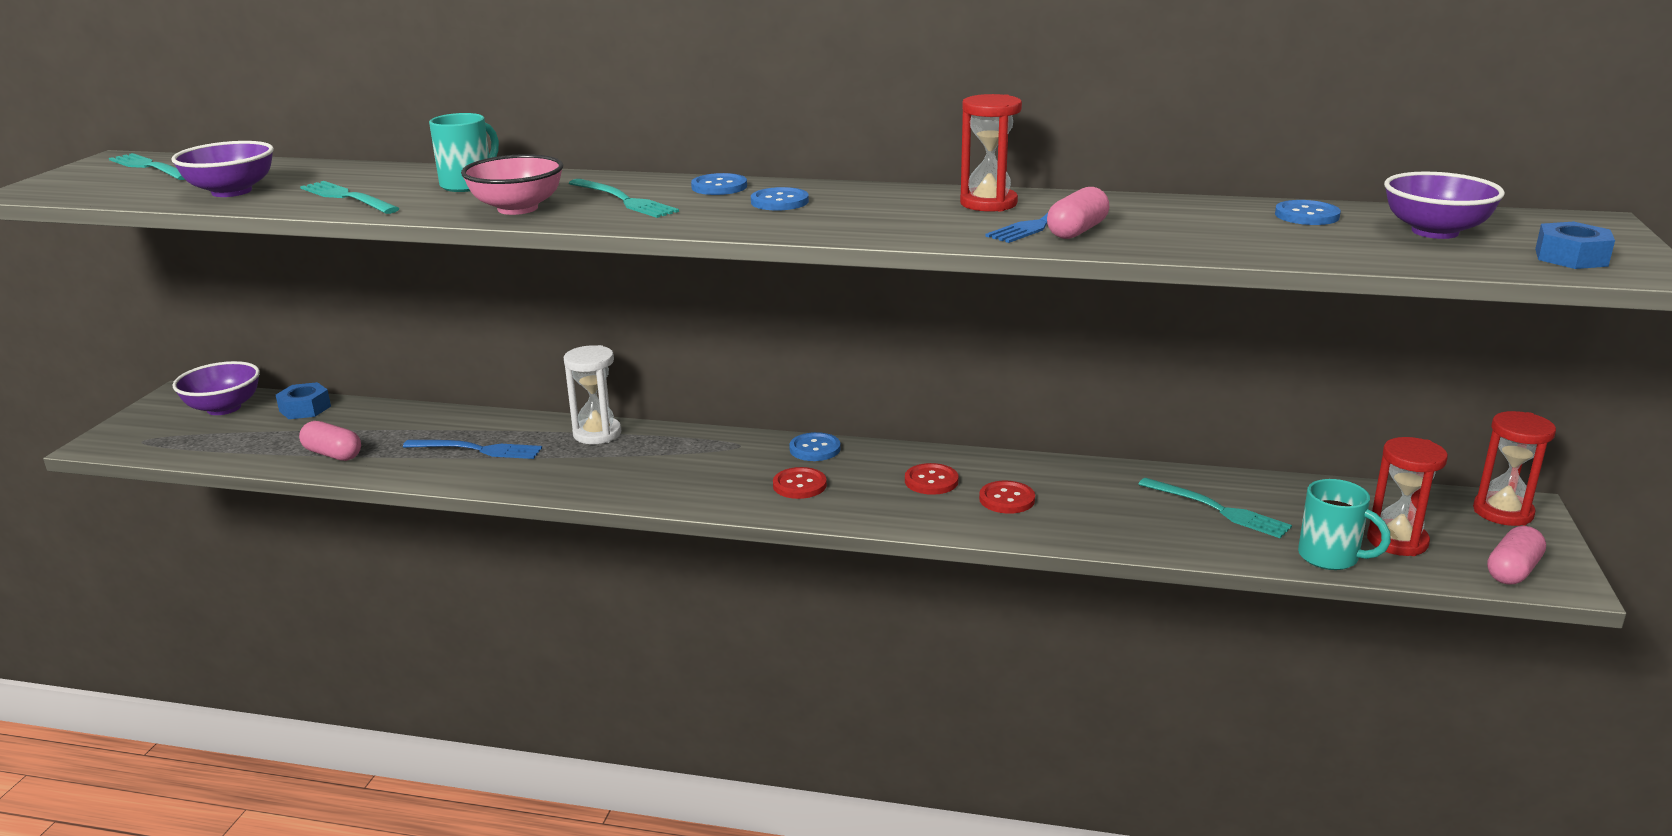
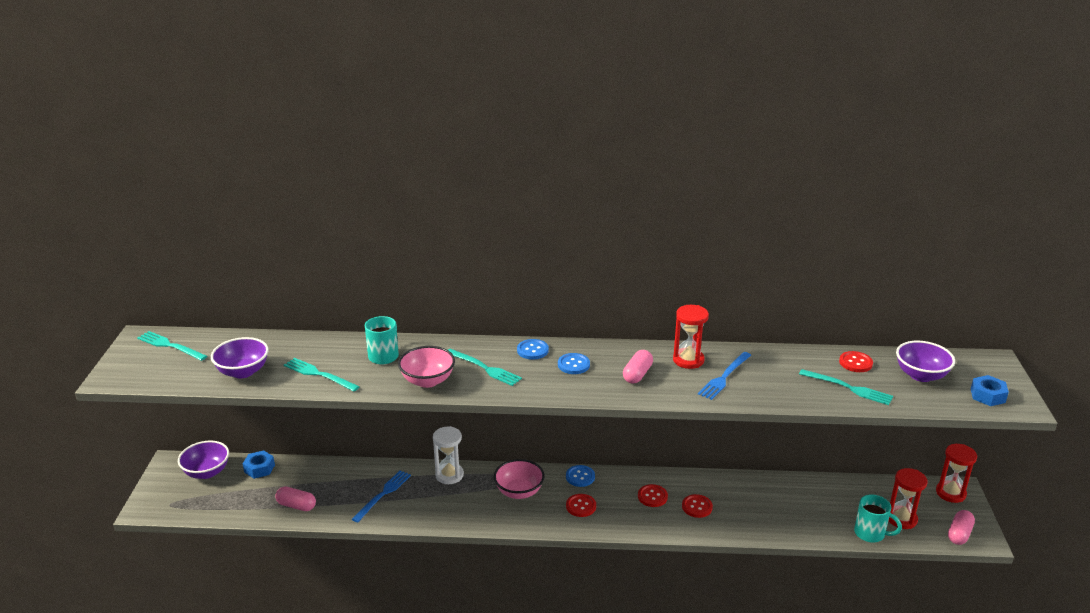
camera: 10 degrees left, 5 degrees up
(477, 450) = (383, 494): blue fork -> blue fork turned 60 degrees counterclockwise
(702, 460) = (519, 492): none -> pink bowl
(1077, 231) = (743, 386): pink capsule -> pink capsule (637, 374)
(1218, 509) = (808, 504): turquoise fork -> turquoise fork (848, 388)
(1307, 215) = (855, 363): blue button -> red button

